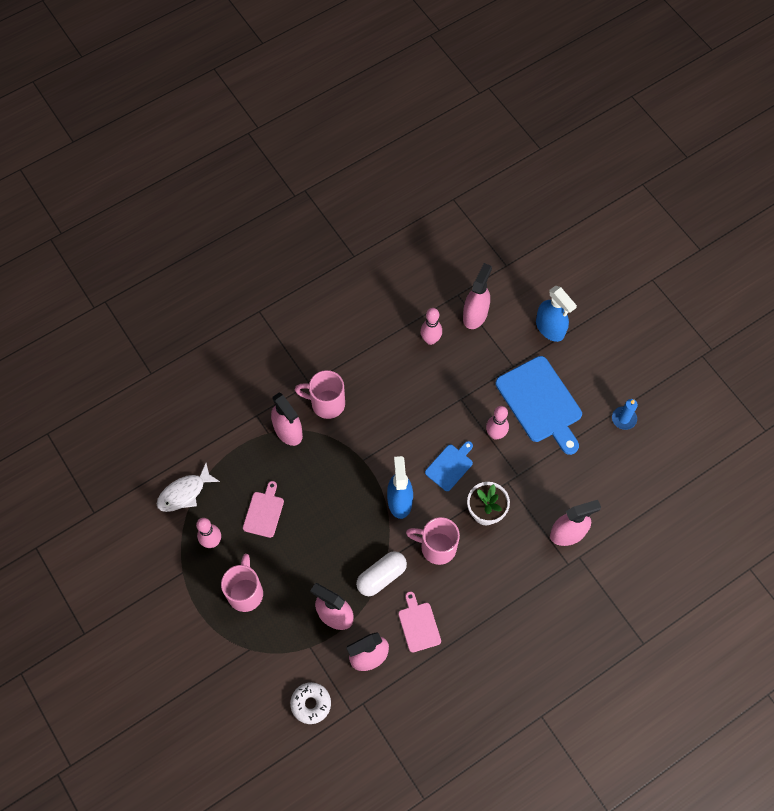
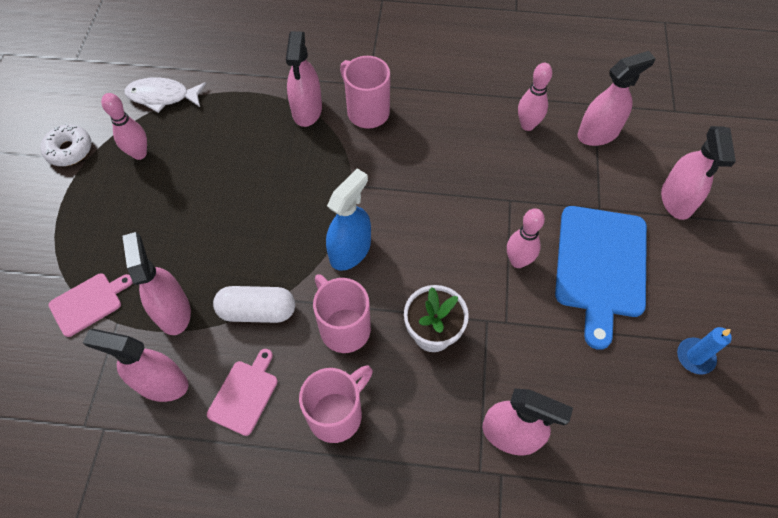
camera: 40 degrees right, 5 degrees down
(245, 592) = (117, 221): pink mug -> pink mug (337, 414)
(264, 512) = (211, 163): pink cutting board -> pink cutting board (88, 303)
(311, 704) = (56, 382): white donut -> white donut (69, 150)
(450, 466) = (437, 256): blue cutting board -> none
(550, 328) = (676, 200): blue spray bottle -> pink spray bottle

